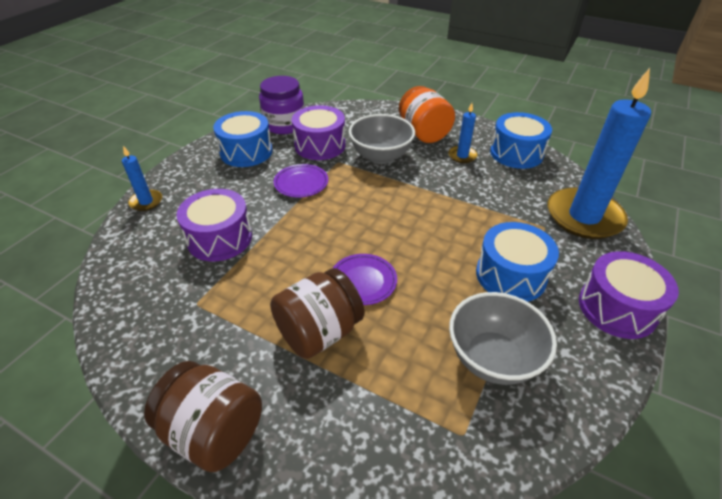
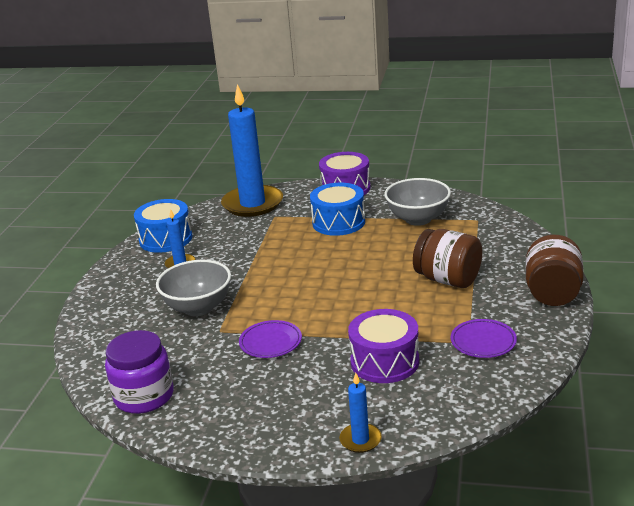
camera: 105 degrees left, 15 degrees down
(246, 152) = (222, 404): blue drum -> none
(320, 145) = (188, 353): purple drum -> none
(363, 281) = (386, 275): purple plate -> purple plate (483, 342)
(423, 133) = (140, 292): orange jar -> none

